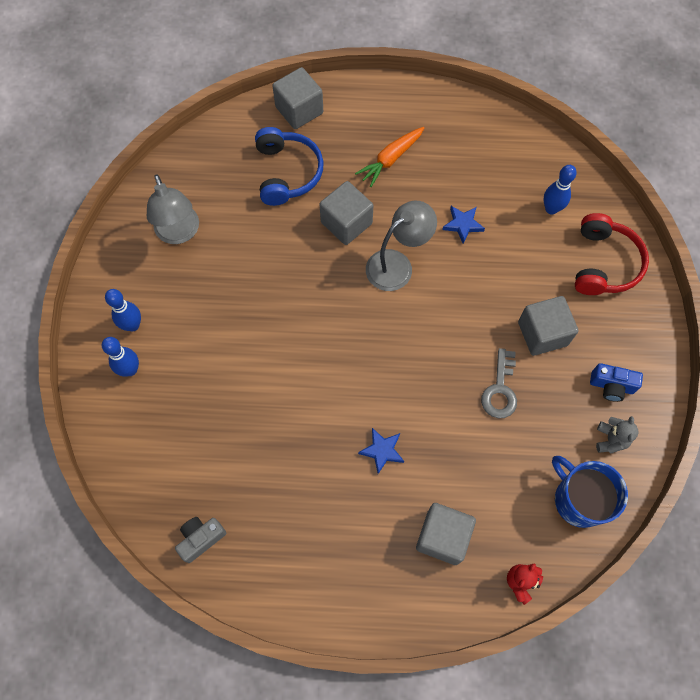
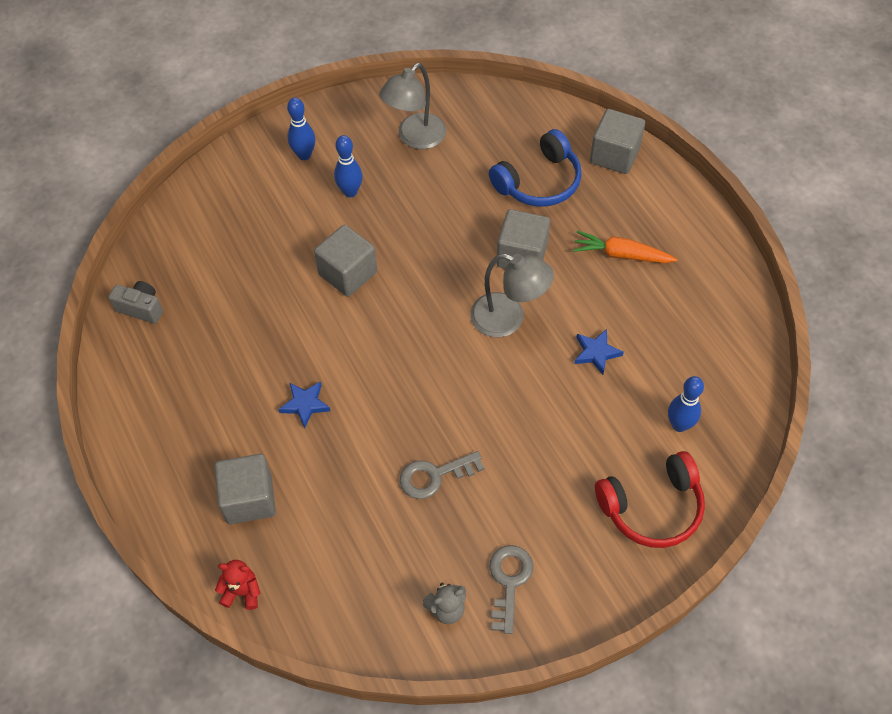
camera: 60 degrees right, 10 degrees down
(130, 370) = (262, 176): blue bowling pin -> blue bowling pin (350, 192)
(542, 333) = (524, 485): grey cube -> grey cube (348, 273)
(579, 500) = (360, 607): blue mug -> none
(611, 386) = (509, 581): blue camera -> grey key

